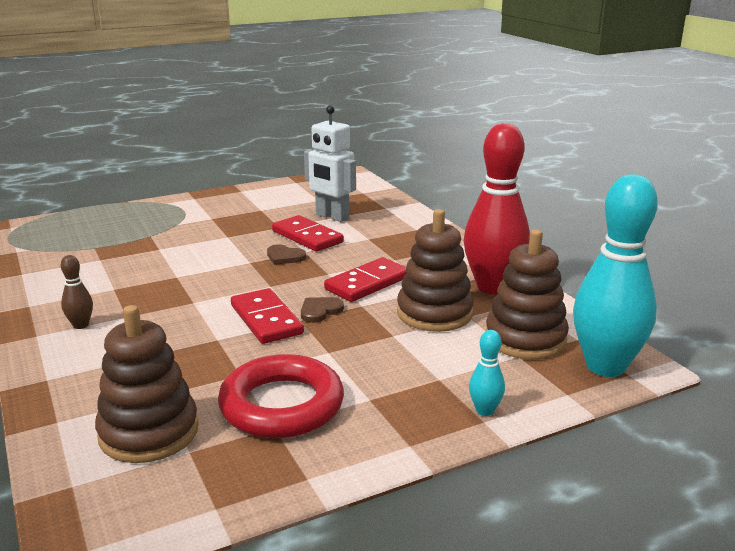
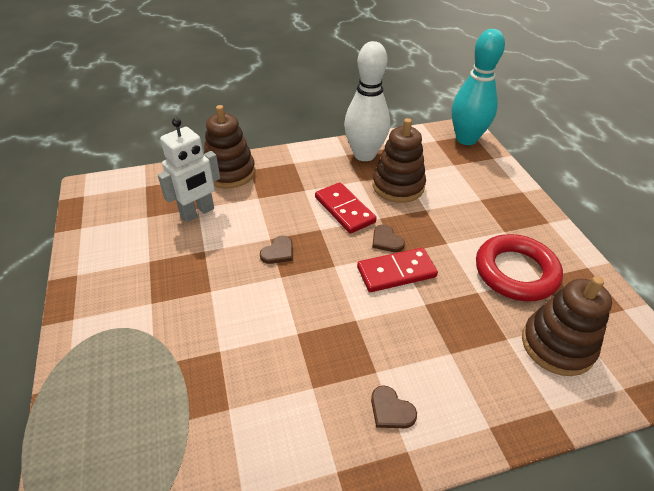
camera: 80 degrees left, 20 degrees up
(81, 325) = (391, 410): brown bowling pin -> brown heart
(307, 237) = (239, 233): red domino -> none
(485, 411) = (513, 189): turquoise bowling pin -> none
(492, 287) = (364, 155): red bowling pin -> white bowling pin
(525, 339) = (435, 158): brown stacking toy -> brown stacking toy (229, 172)

